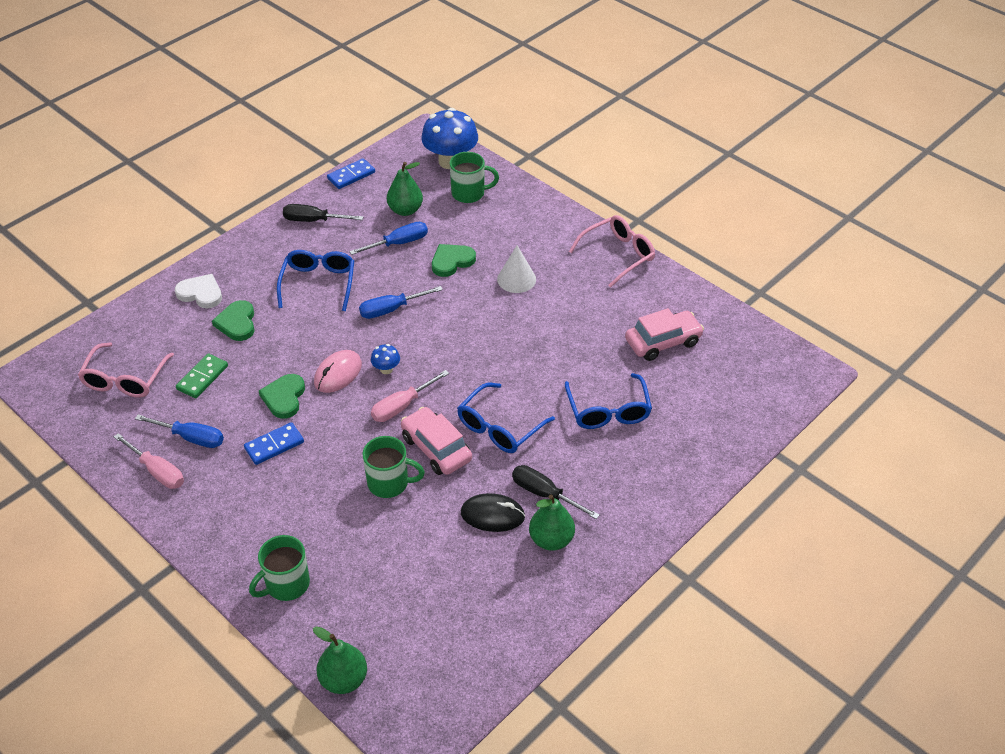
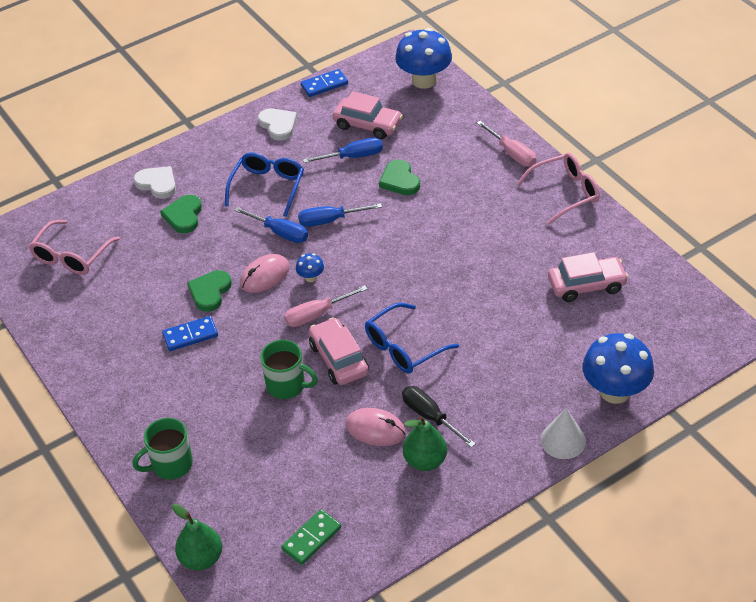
camera: 15 degrees right, 0 degrees up
(157, 471) = (81, 345): pink screwdriver -> pink screwdriver (512, 153)
(191, 438) = (117, 318): blue screwdriver -> blue screwdriver (280, 232)
(202, 377) = (140, 263): green domino -> green domino (311, 538)
(314, 220) = (278, 125): black screwdriver -> white heart
(405, 210) = (367, 125): green pear -> pink car
(452, 261) = (399, 180): green heart -> green heart turned 90 degrees counterclockwise
(469, 193) = (434, 115): green mug -> none
(492, 515) = (375, 429): black mouse -> pink mouse
(516, 279) = (458, 205): white cone -> white cone (563, 440)
(608, 411) = (513, 346): blue glasses -> none
(719, 442) = (615, 391): none -> blue mushroom

